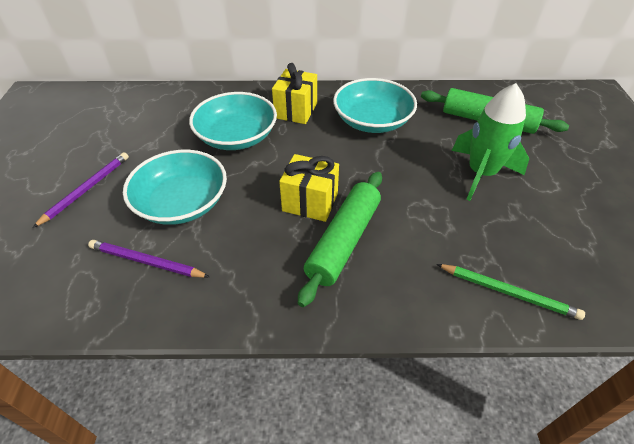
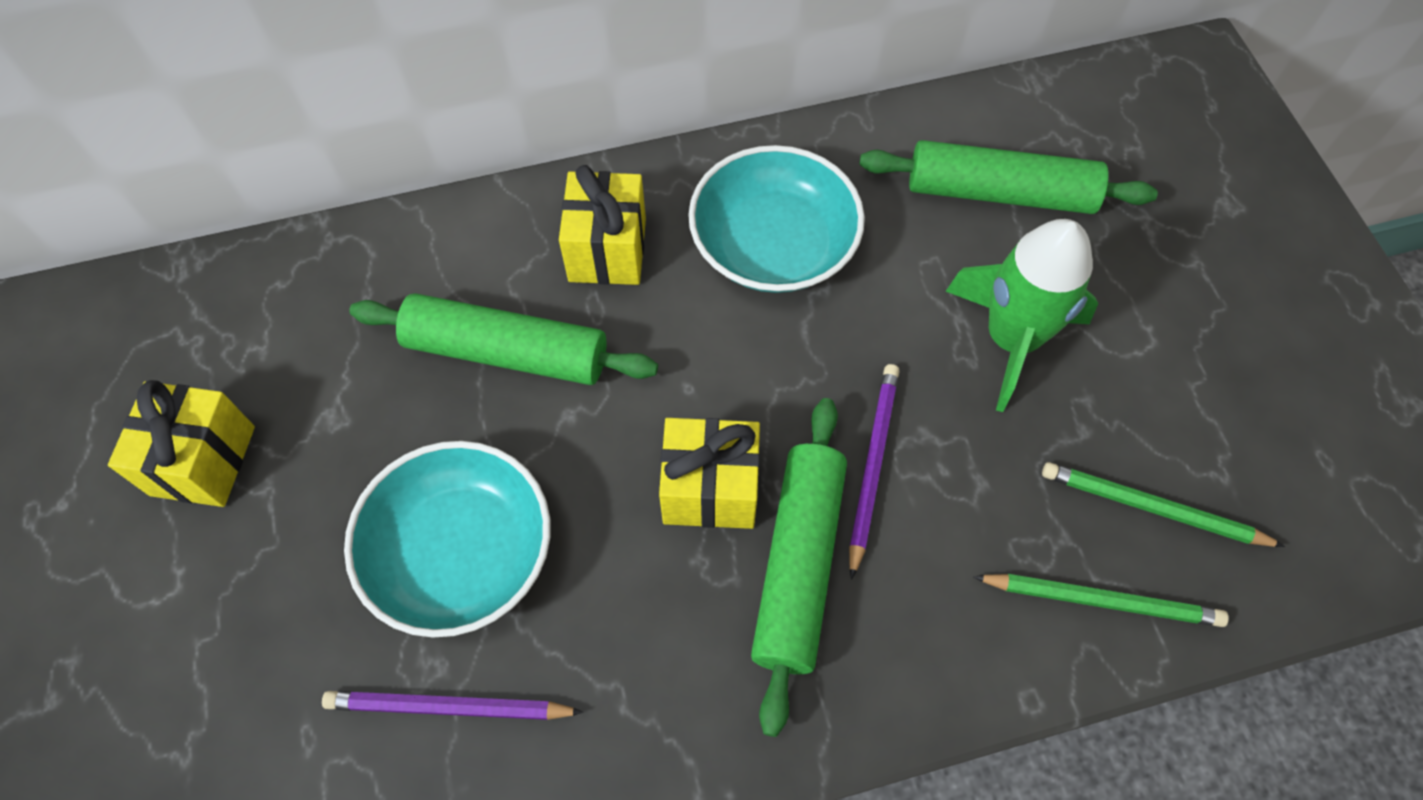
camera: 15 degrees left, 15 degrees up
(86, 189) = (248, 569): purple pencil -> purple pencil (872, 465)
(90, 149) = (203, 460): none -> yellow gift
(236, 136) = (507, 352): turquoise bowl -> green rolling pin
(546, 257) = (1152, 508): none -> green pencil

